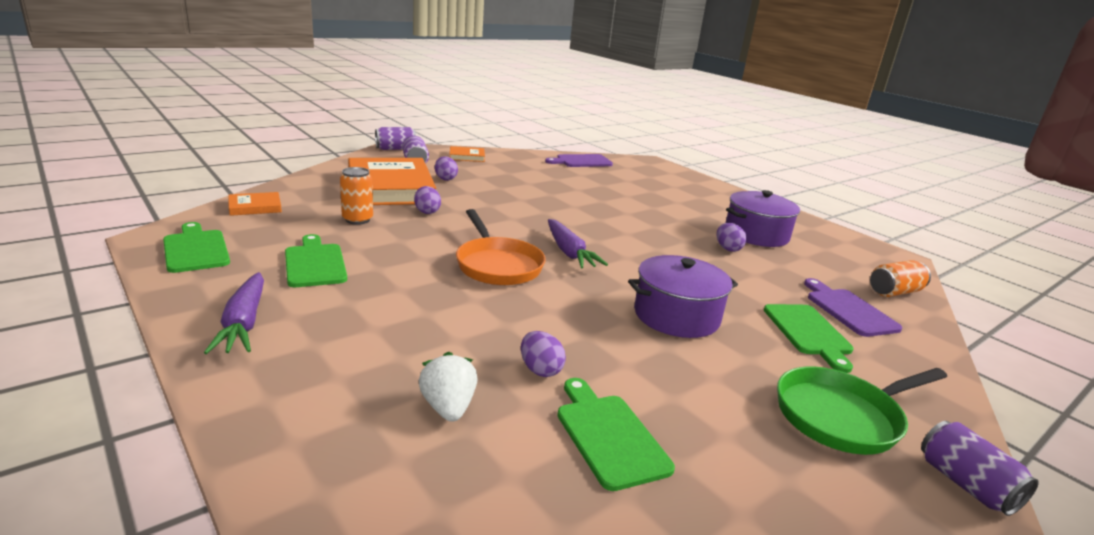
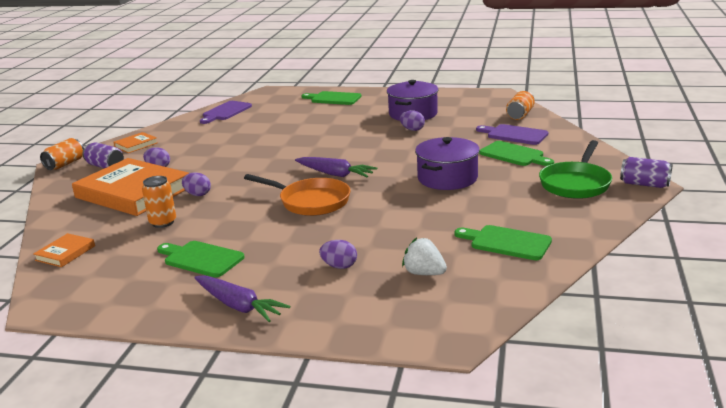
camera: 35 degrees left, 0 degrees up
(195, 249) = (97, 295): green cutting board -> green cutting board (333, 98)
(395, 149) = (65, 164): purple can -> orange can
(540, 370) = (432, 236): purple egg -> purple egg (339, 266)

